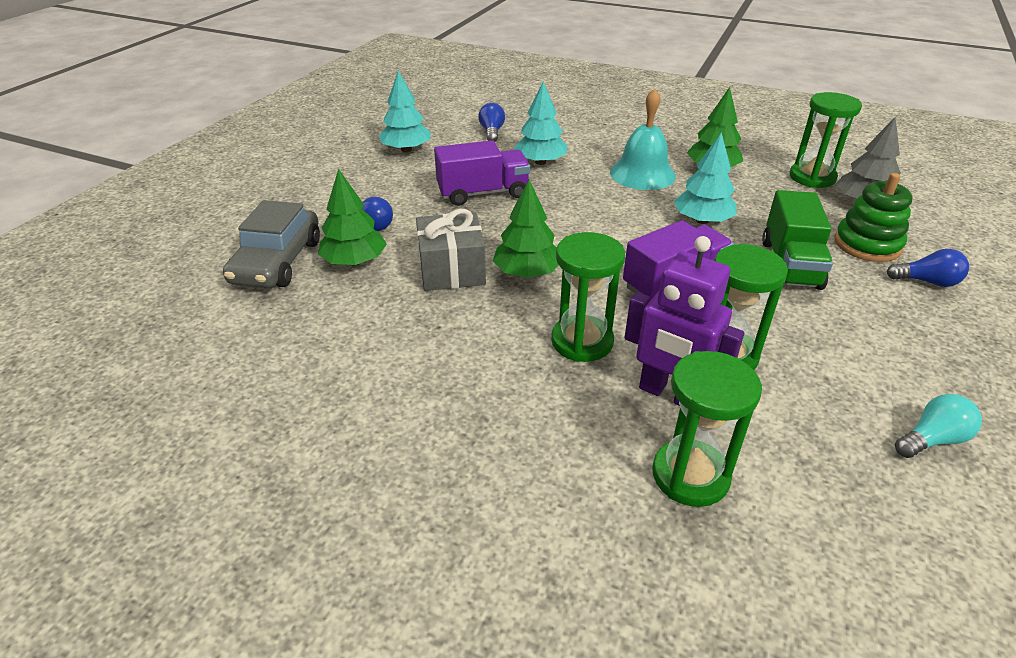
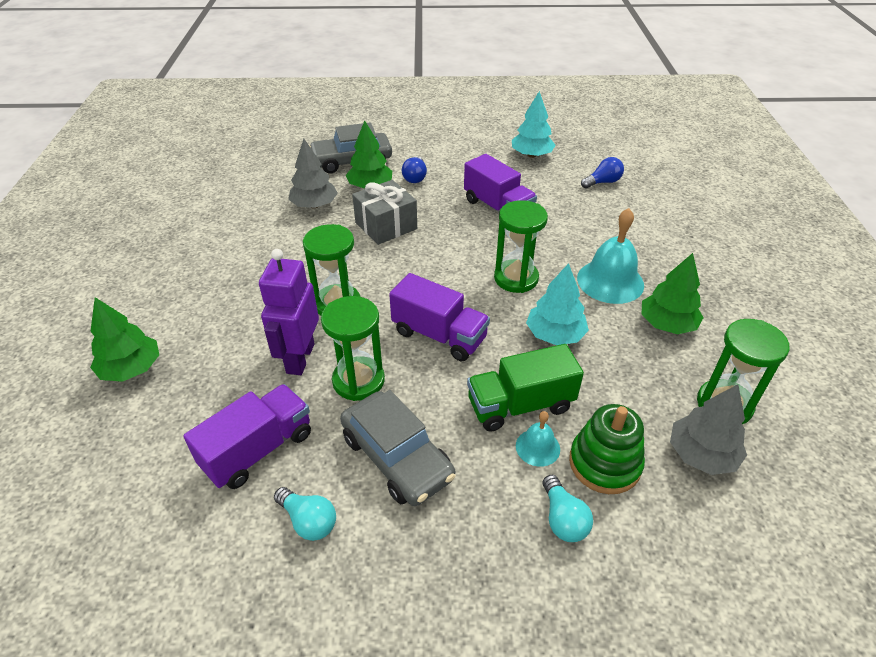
camera: 65 degrees right, 5 degrees up
(351, 316) = (314, 205): none -> grey tree
(527, 273) = (404, 258): green tree -> green tree (131, 369)
(540, 162) = (575, 220): turquoise tree -> none
(690, 475) = (224, 383): green hourglass -> green hourglass (516, 278)
(821, 463) = (258, 450): none -> purple truck
(844, 270) = (537, 447): none -> turquoise bell
(846, 355) = (397, 457): none -> grey car
(927, 282) = (563, 519): blue light bulb -> turquoise light bulb

